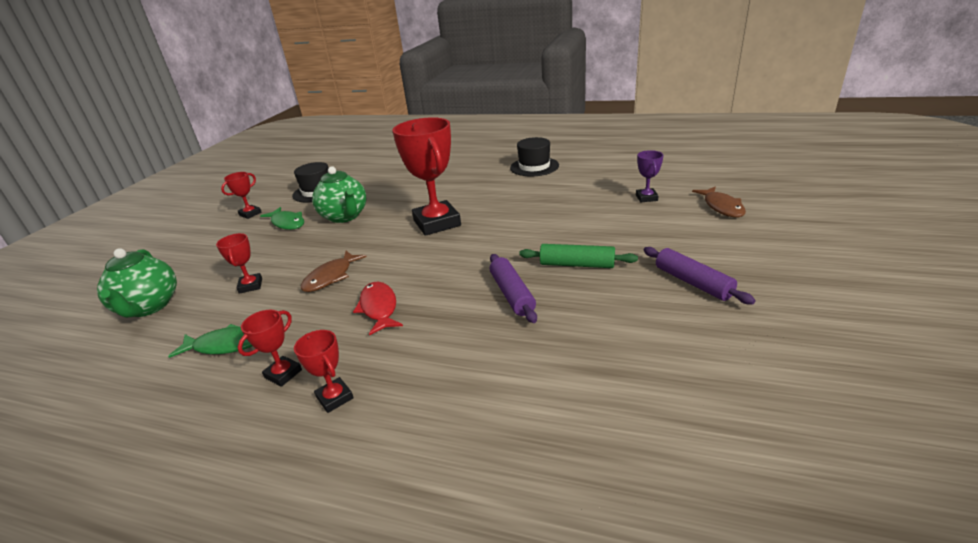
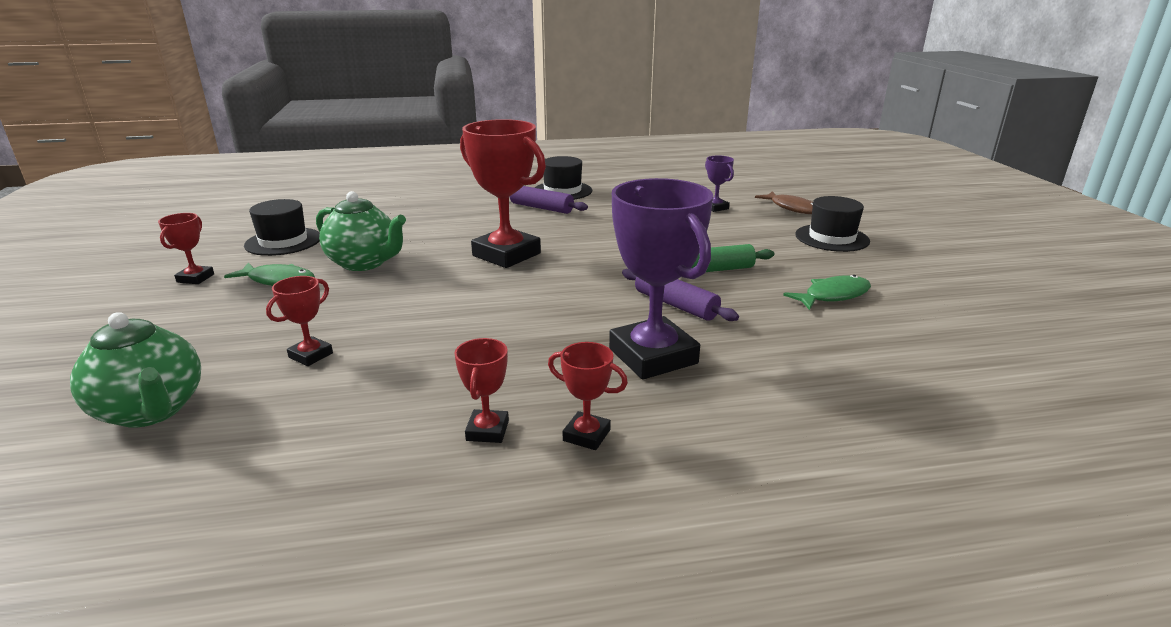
camera: 30 degrees left, 5 degrees down
(225, 345) = (357, 423): green fish -> green fish (833, 296)
(250, 286) = (311, 355): red trophy -> red trophy turned 75 degrees clockwise
(331, 277) = (427, 326): brown fish -> none
(379, 308) = (534, 344): red fish -> none
(446, 340) = (653, 356): none -> purple trophy
(693, 282) = (833, 268): purple rolling pin -> purple rolling pin (541, 208)
(728, 247) = (832, 238): none -> black hat

